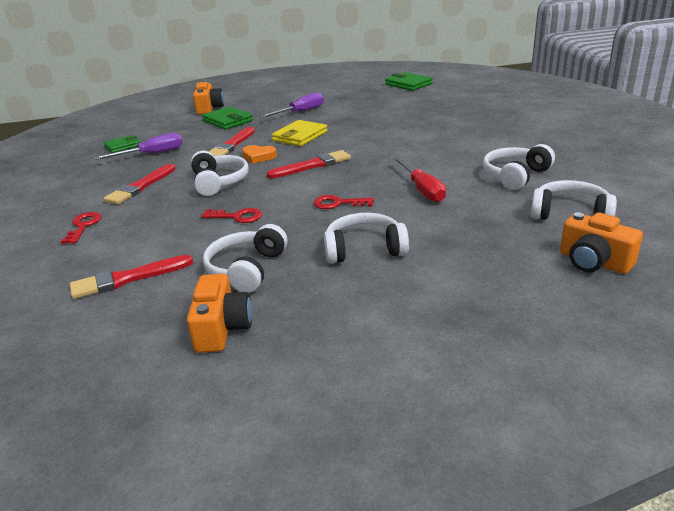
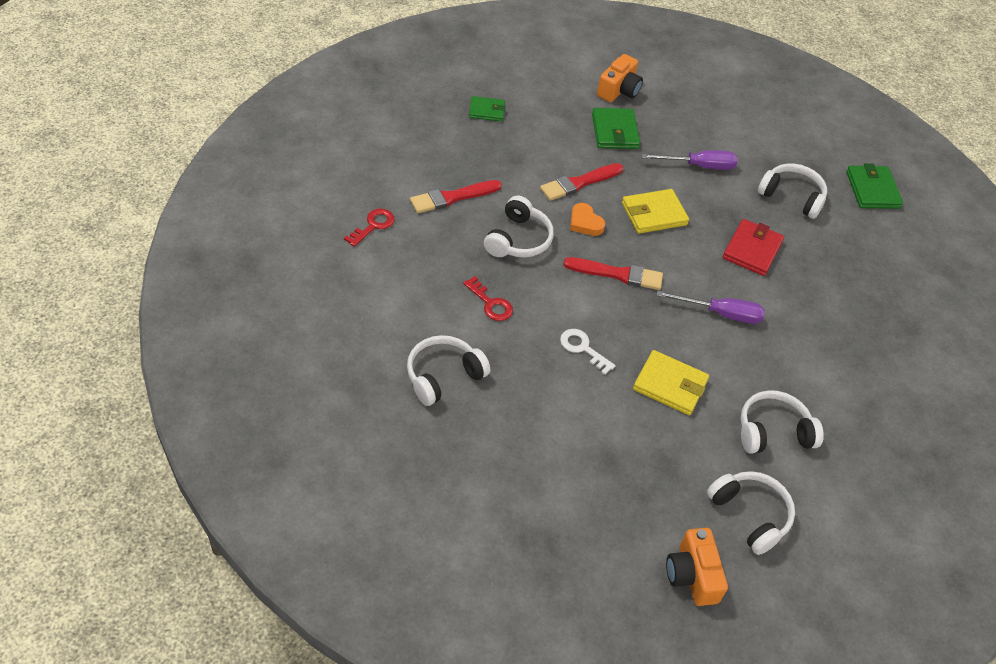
camera: 30 degrees right, 20 degrees up
(127, 279) = (359, 321): red brush -> none
(152, 154) = (500, 146): purple screwdriver -> purple screwdriver (721, 314)
(222, 328) = (378, 424): orange camera -> none
(338, 203) = (582, 348): red key -> white key
(364, 249) = (544, 422): white headphones -> white headphones (792, 197)
(380, 124) = (752, 250): none -> red wallet
(422, 190) = (670, 385): red screwdriver -> yellow wallet

